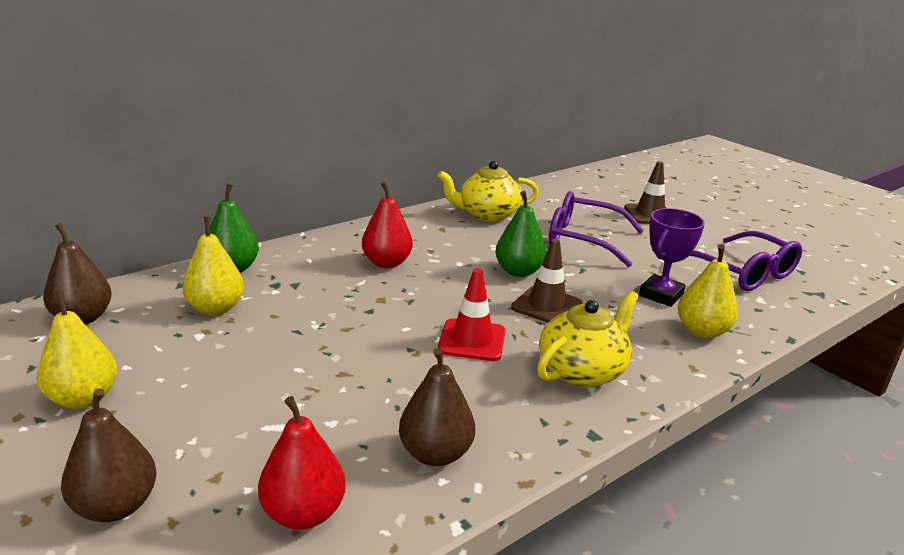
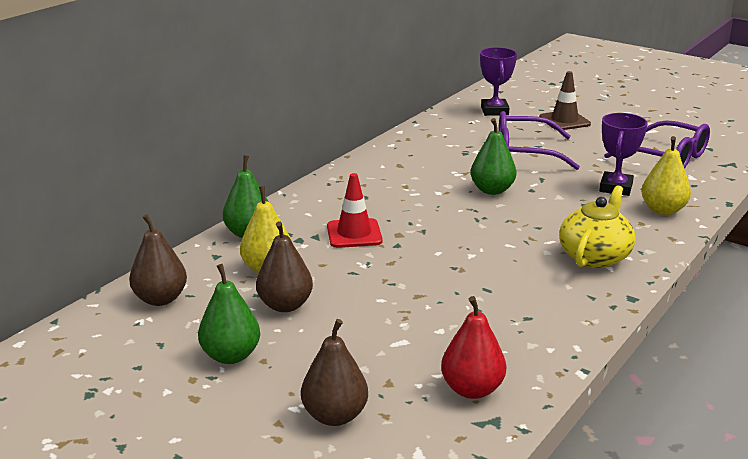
camera: 15 degrees left, 0 degrees up
(83, 398) = (231, 356): yellow pear -> green pear
(386, 263) = (377, 203): red pear -> none
(435, 454) = (532, 334): brown pear -> brown pear (285, 305)
(472, 340) = (497, 251): red traffic cone -> red traffic cone (354, 234)
(487, 214) = (428, 145): yellow teapot -> none
(546, 306) = (534, 214): brown traffic cone -> none
(581, 193) = (494, 111): none -> purple trophy

